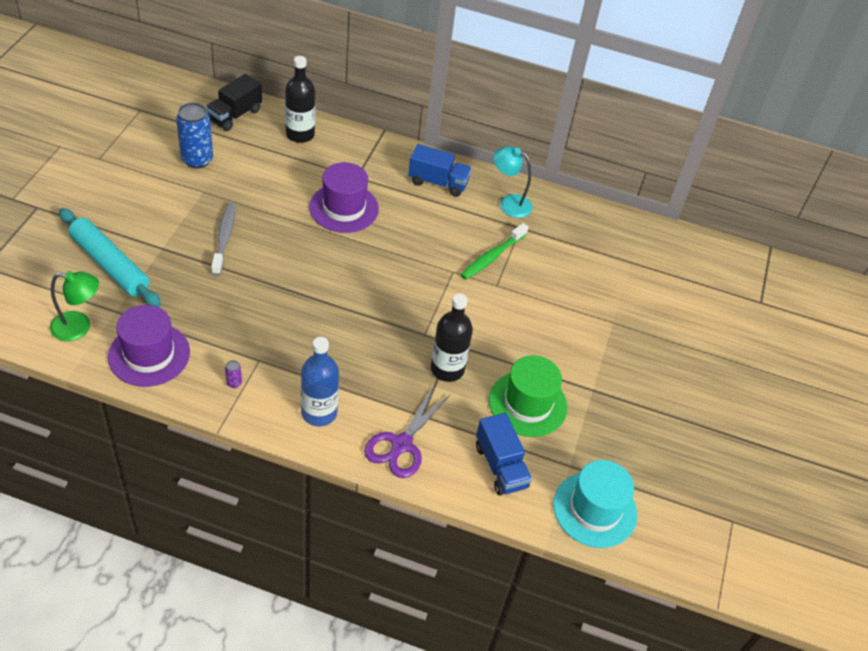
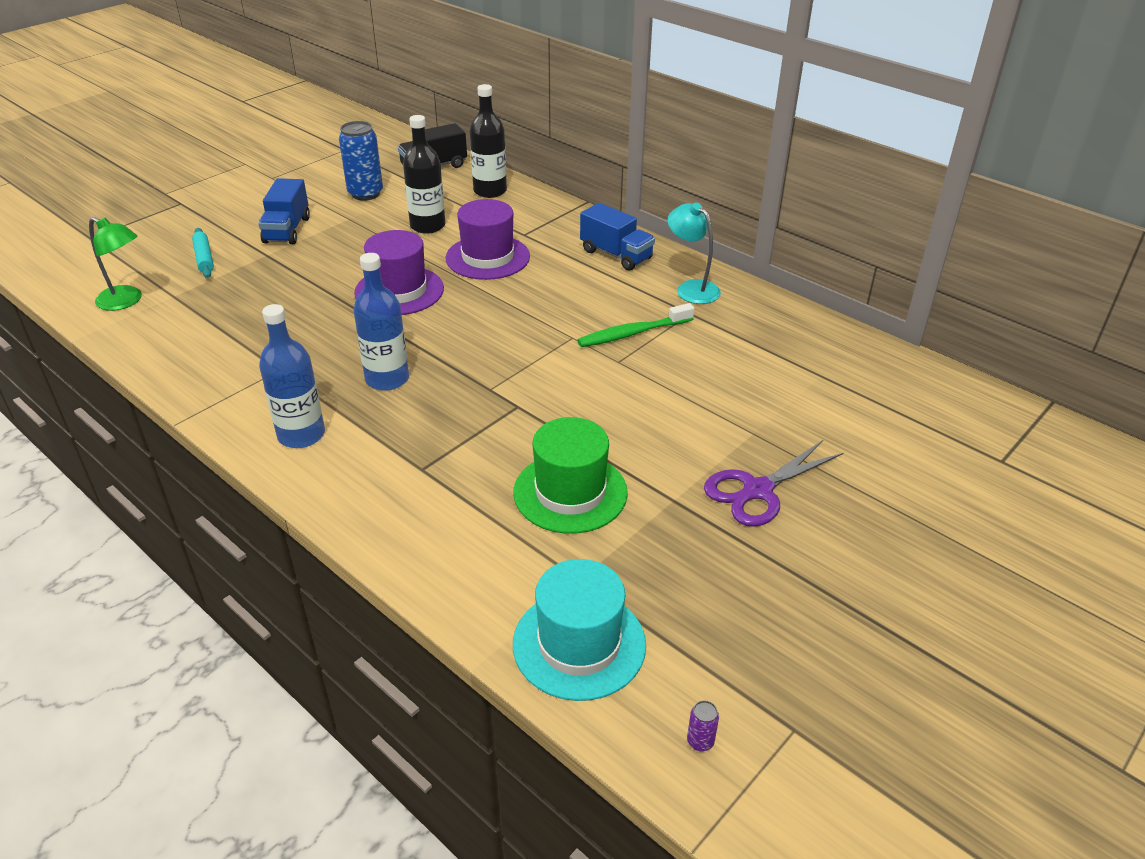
camera: 30 degrees right, 10 degrees down
(110, 264) = (204, 258): turquoise rolling pin -> turquoise rolling pin, size x0.52
(149, 354) = (170, 338): purple hat -> purple hat (399, 291)
(224, 238) = (337, 259): grey toothbrush -> none
(234, 383) = (233, 384): purple can -> purple can (700, 741)
(346, 346) = (387, 379): none -> blue bottle
(401, 444) = (372, 493): purple scissors -> purple scissors (758, 490)
(447, 369) = (491, 430): black bottle -> black bottle (427, 226)
(500, 466) = (481, 552): blue truck -> blue truck (287, 230)

